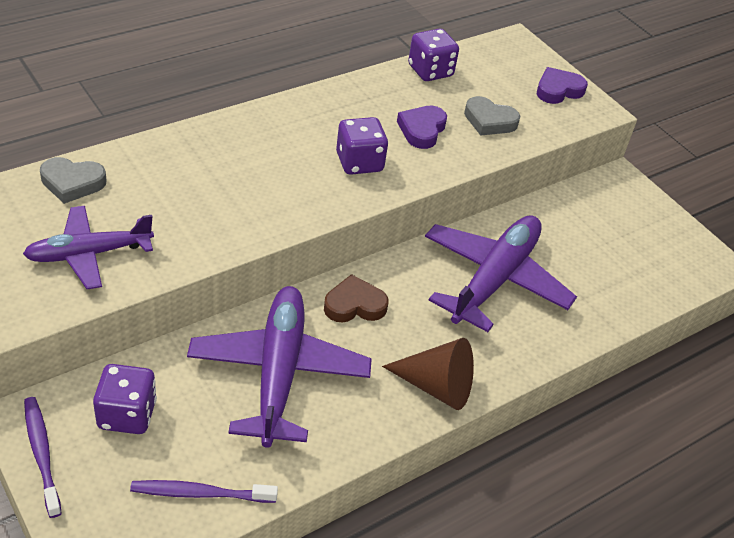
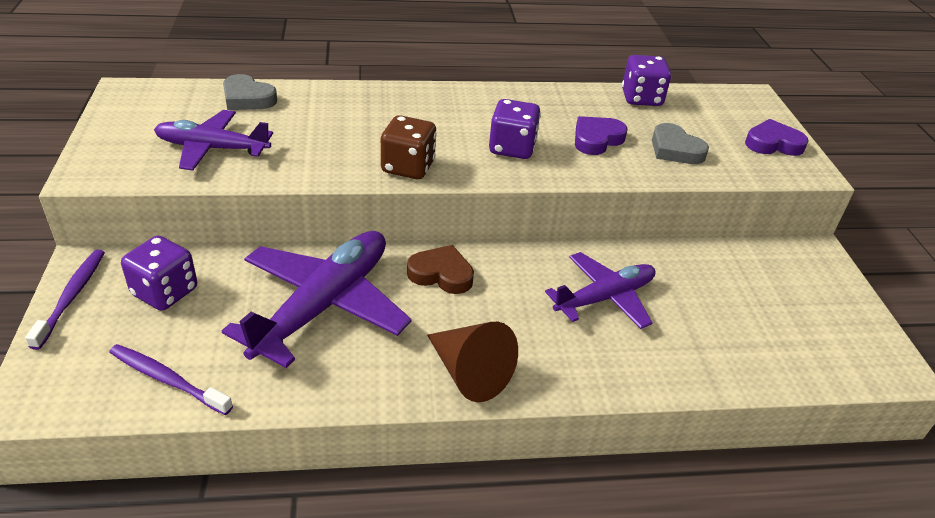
camera: 30 degrees right, 5 degrees down
(286, 213) = (408, 167): none -> brown dice
(494, 279) = (604, 298): purple plane -> purple plane, size x0.64

